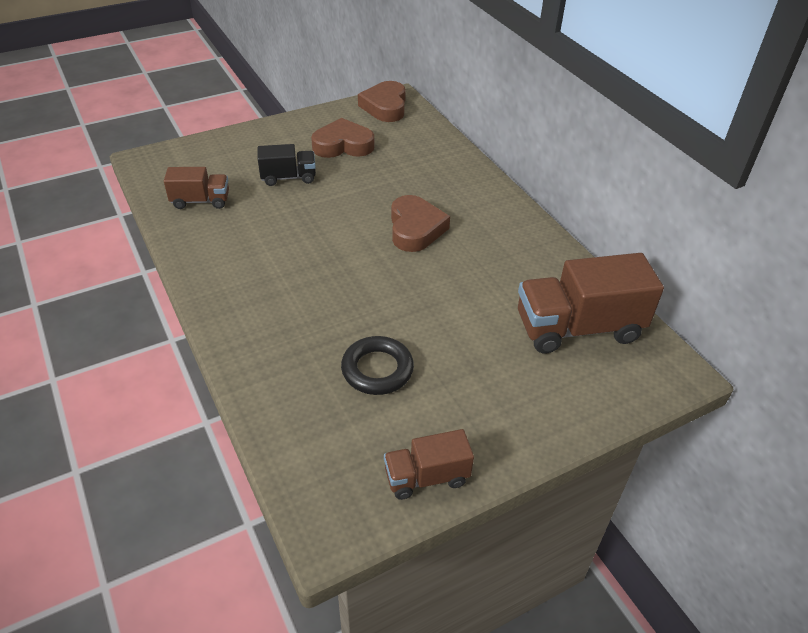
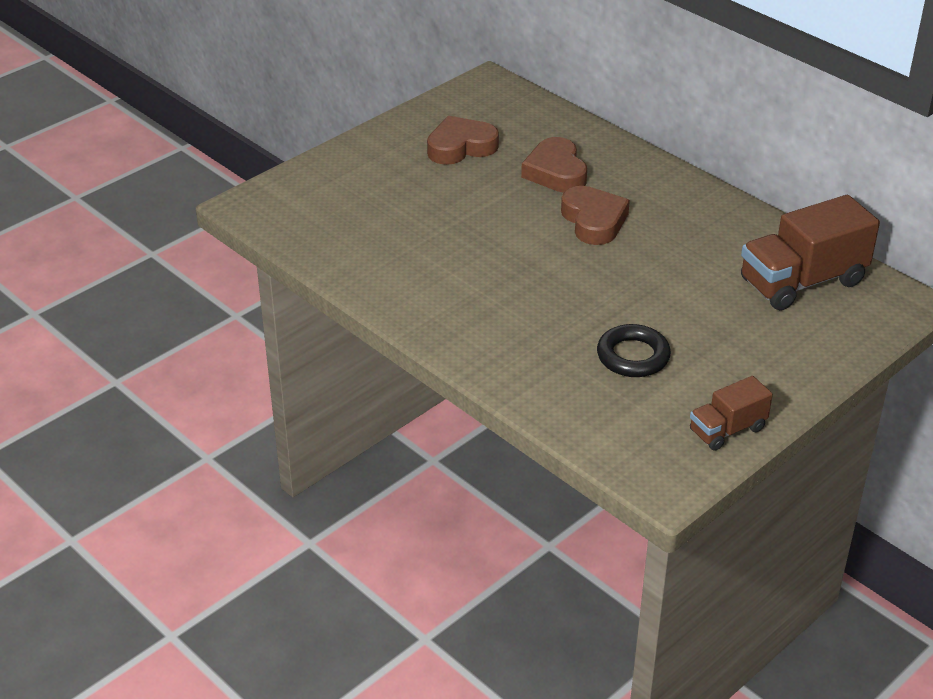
camera: 15 degrees left, 5 degrees down
(201, 201) = (343, 237): brown truck -> none
(288, 177) = (423, 194): black truck -> none
(385, 106) = (481, 94): brown heart -> brown heart (556, 172)

